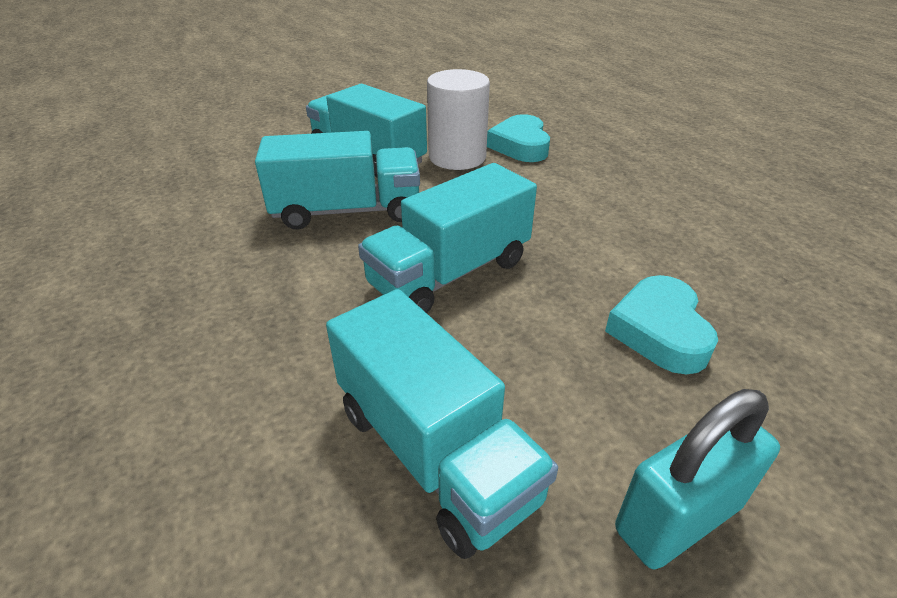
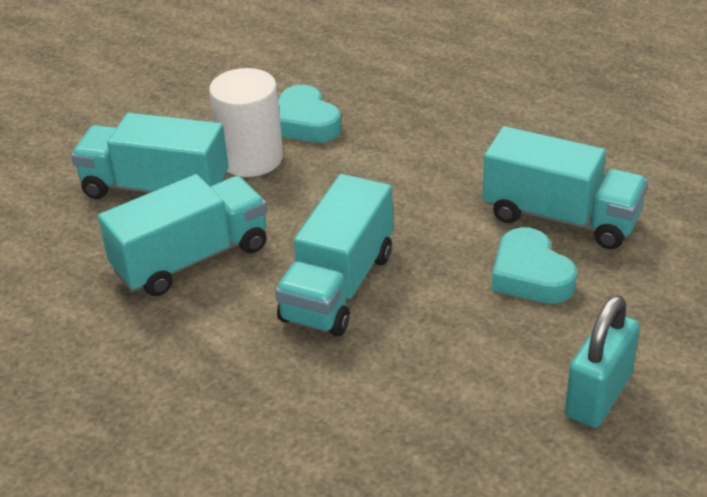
camera: 25 degrees left, 0 degrees up
(434, 452) = (426, 422): turquoise truck -> turquoise truck (561, 217)

